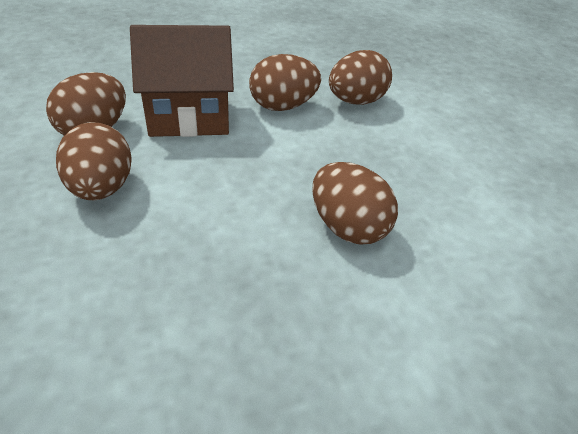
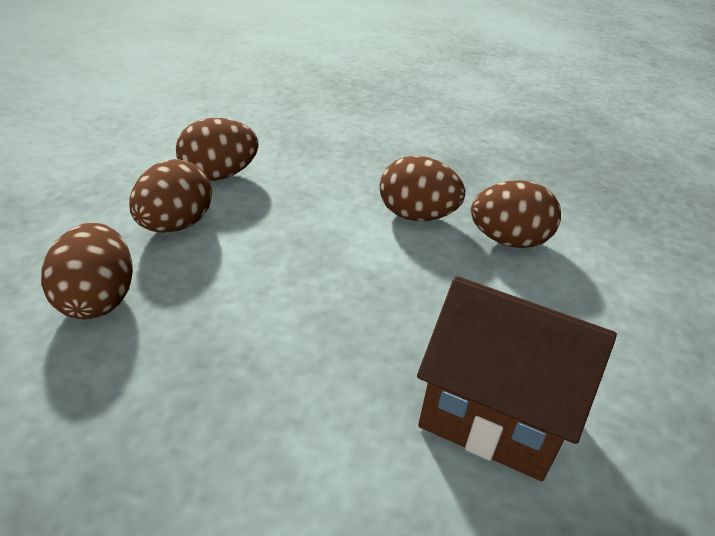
camera: 35 degrees right, 5 degrees down
(189, 117) = (311, 193): brown house -> brown house (493, 414)
(347, 227) = (356, 363): brown egg -> brown egg (98, 299)

